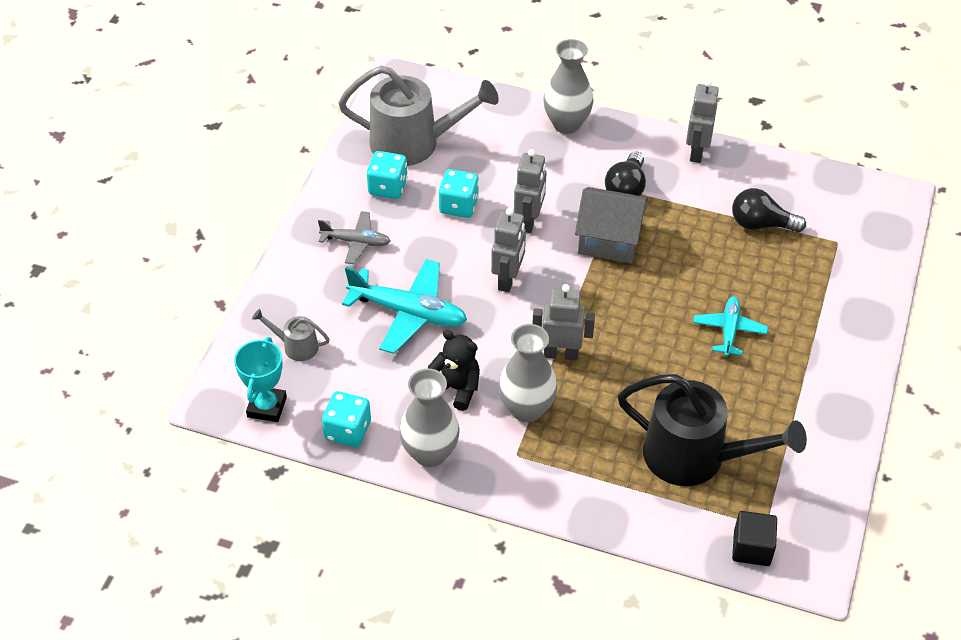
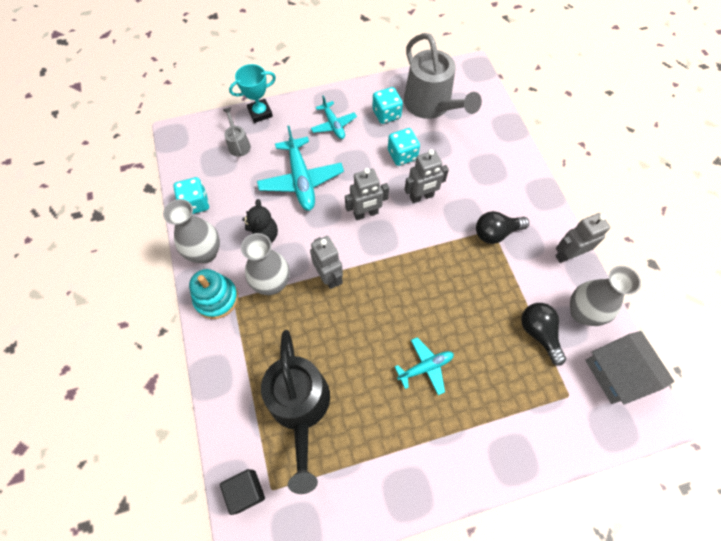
camera: 55 degrees right, 15 degrees up
(267, 407) = (188, 157): turquoise trophy -> turquoise trophy (260, 113)
(356, 242) = (333, 125): grey plane -> turquoise plane
(502, 470) = (216, 298): none -> turquoise stacking toy
(566, 124) = (519, 169): grey vase -> grey vase (582, 312)
(609, 239) = (444, 249): grey house -> grey house (617, 373)

